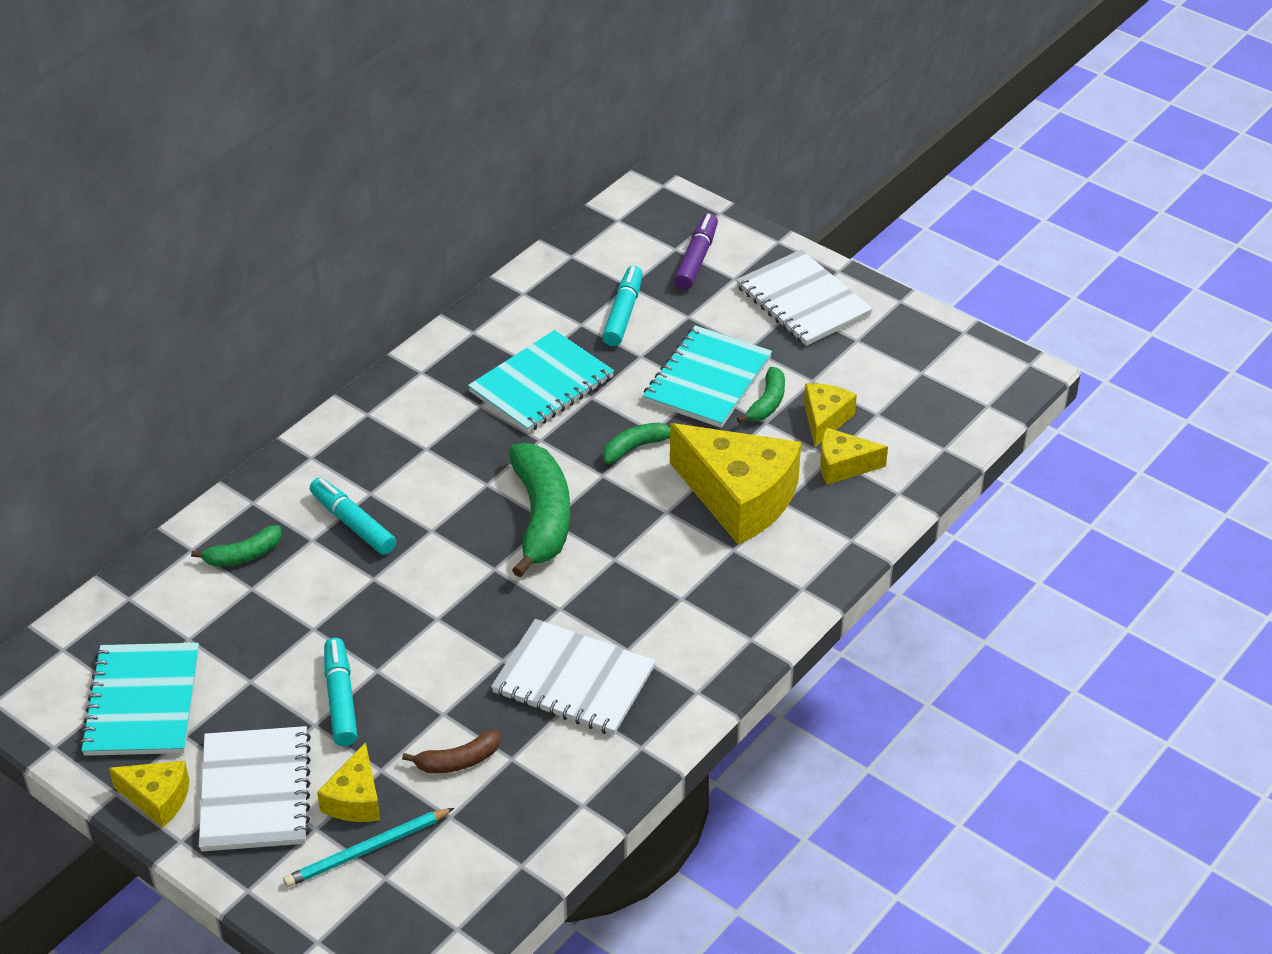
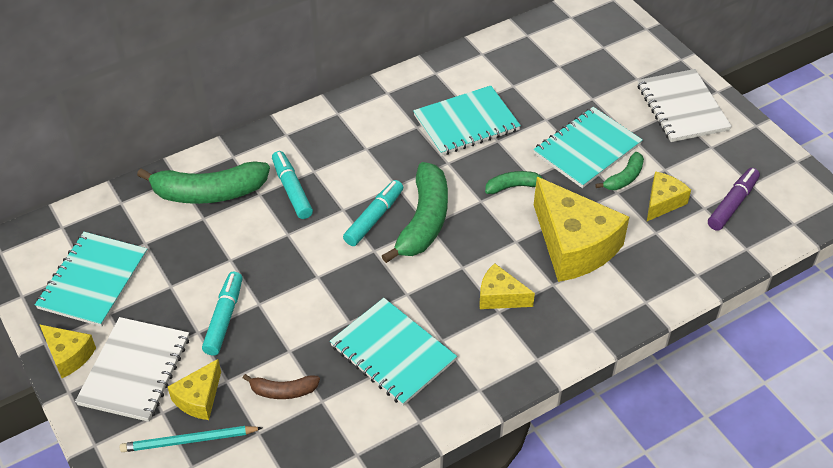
camera: 20 degrees right, 5 degrees up
(243, 555) = (209, 193): green banana -> green banana, size x1.95
(573, 680) = (392, 353): white notebook -> turquoise notebook
(623, 313) = (546, 85): turquoise marker -> turquoise marker (374, 218)
(696, 259) = (615, 58): purple marker -> purple marker (732, 204)
(843, 466) = (662, 241): yellow cheese -> yellow cheese (500, 296)

